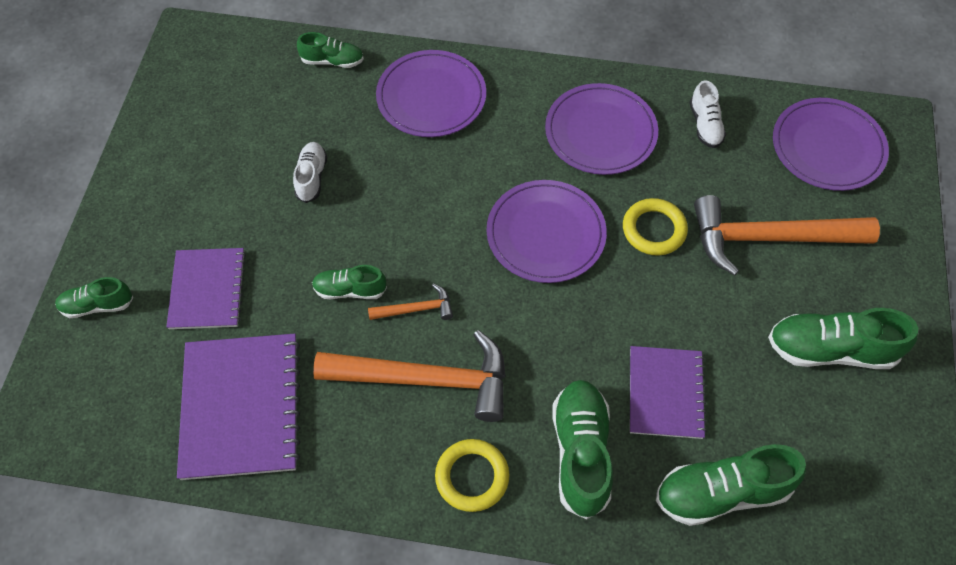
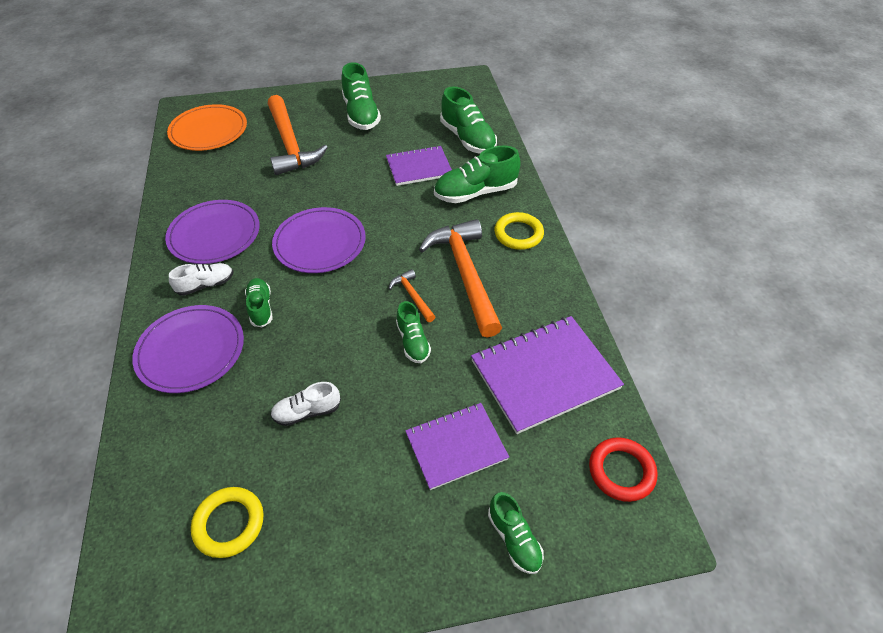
camera: 110 degrees left, 10 degrees down
(97, 429) = (621, 471): none -> red ring
(332, 61) = (149, 450): green shoe -> green shoe (261, 307)
(654, 230) = (299, 192): yellow ring -> yellow ring (229, 523)
(705, 125) = (198, 184): white shoe -> white shoe (206, 285)
(828, 147) = (209, 131): purple plate -> orange plate

